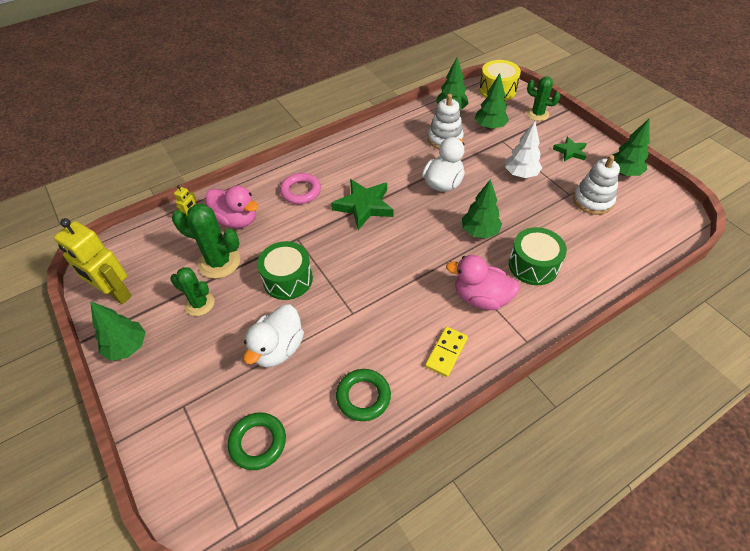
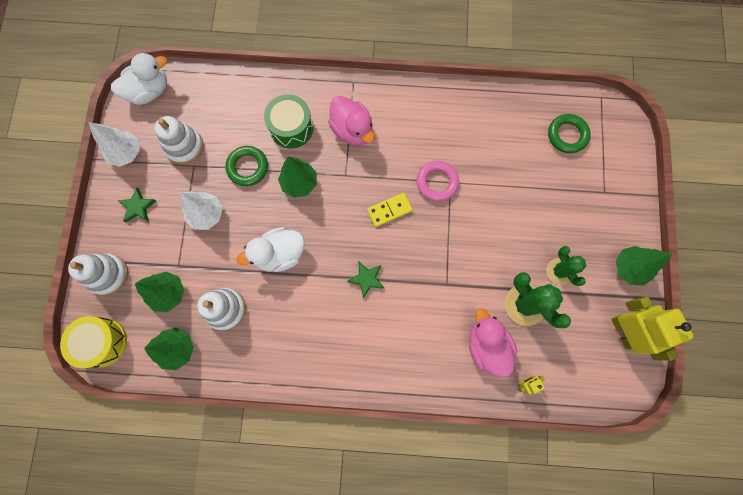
camera: 145 degrees left, 25 degrees up
(278, 348) = (520, 190): white duck -> white duck (149, 91)
(288, 279) = (479, 246): green drum -> none
(301, 191) = (409, 340): pink ring -> pink ring (437, 182)
(363, 397) = (485, 119): green ring -> green ring (247, 167)
(364, 206) = (366, 279): green star -> green star, size x0.58
(446, 352) = (410, 110): yellow domino -> yellow domino (389, 210)
(537, 114) = (108, 275): green cactus -> white stacking toy
(623, 172) = (126, 153): green tree -> white tree

